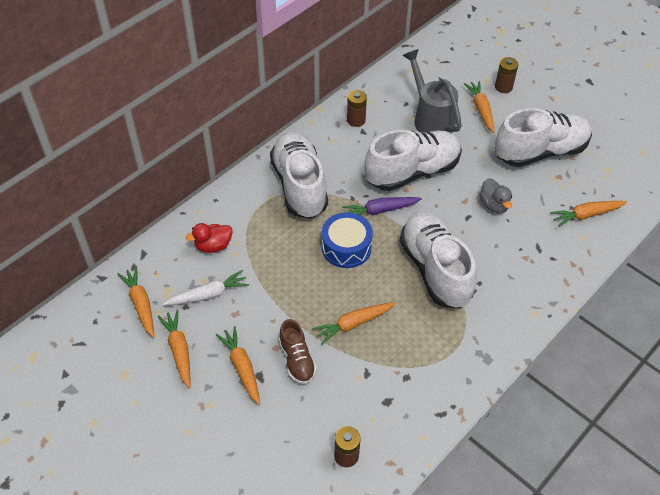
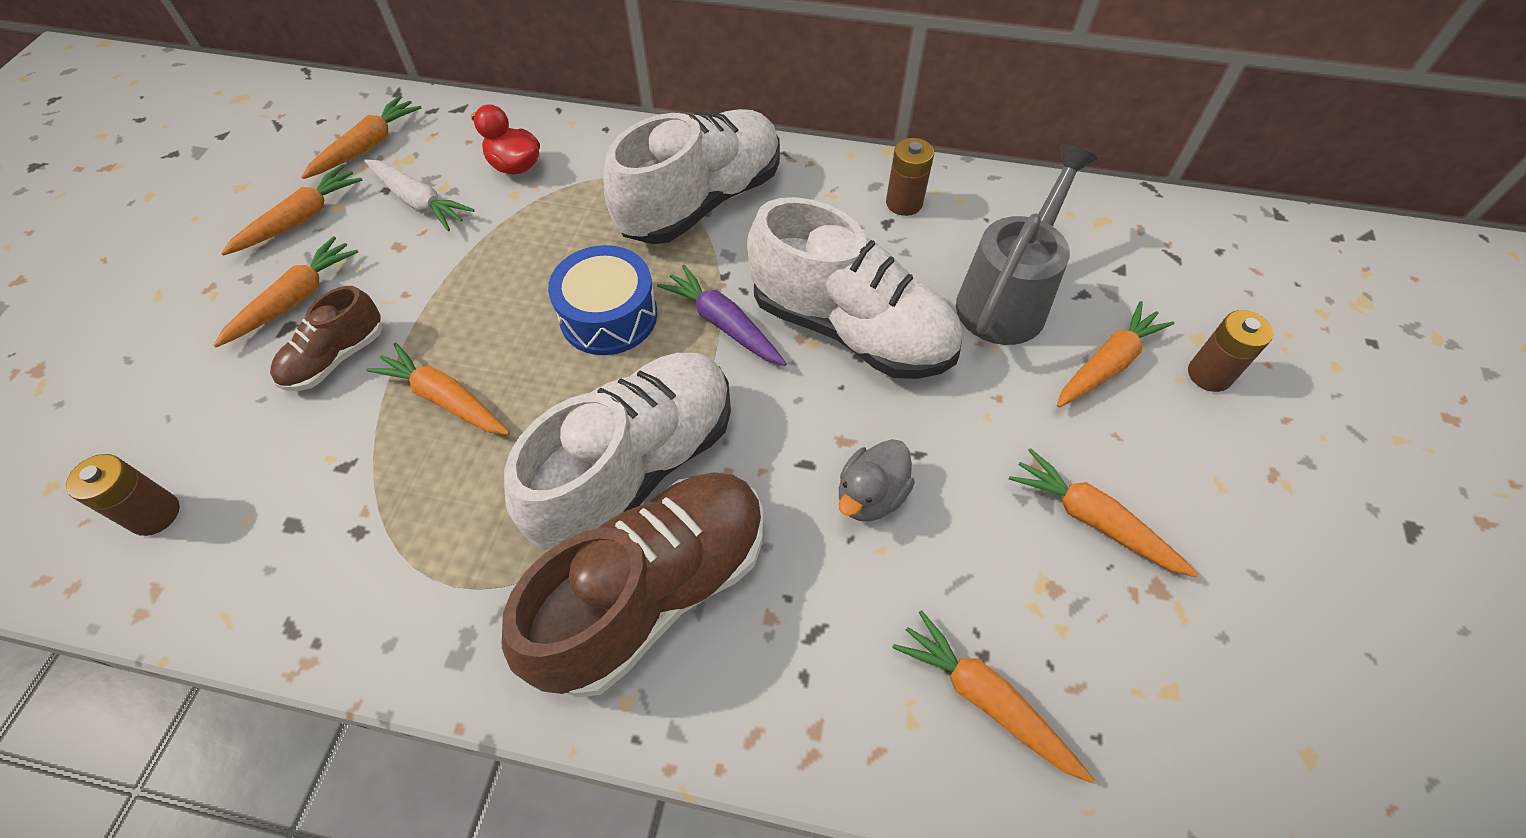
camera: 60 degrees right, 5 degrees up
(495, 287) = (654, 592): none -> brown shoe
(540, 152) = (1093, 520): white shoe -> orange carrot

